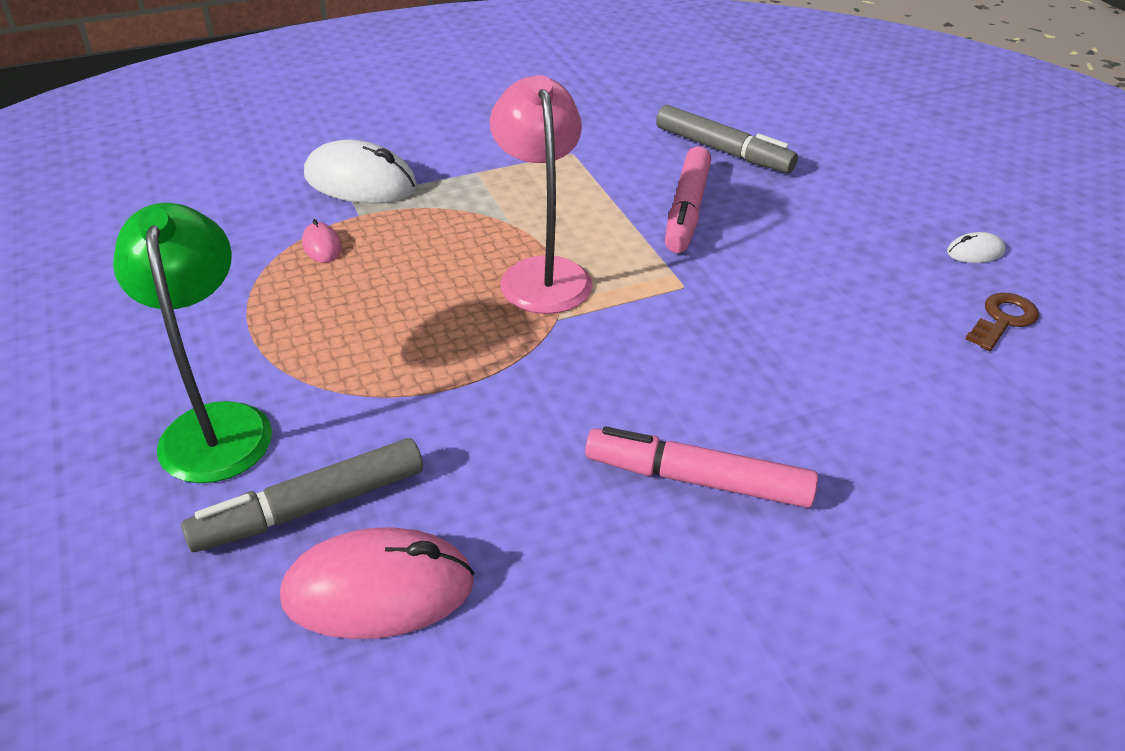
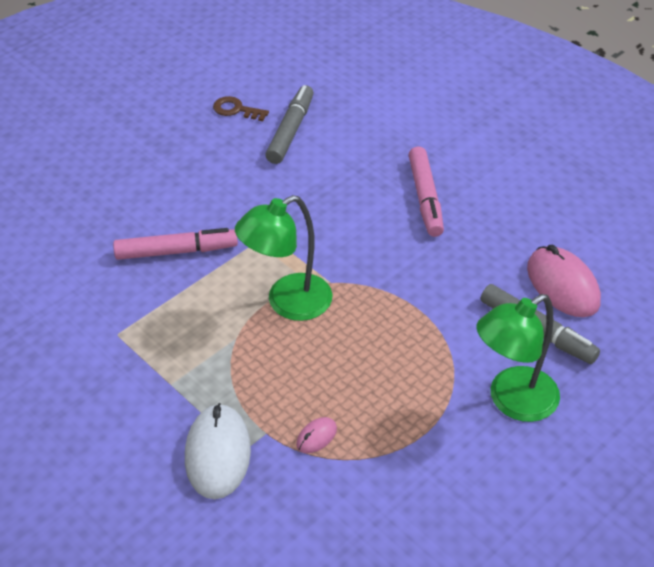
camera: 110 degrees left, 5 degrees up
(542, 273) = (288, 303): pink lamp -> green lamp
(723, 151) = (82, 249): grey marker -> grey marker (291, 131)
(975, 252) = (171, 122): white mouse -> none

